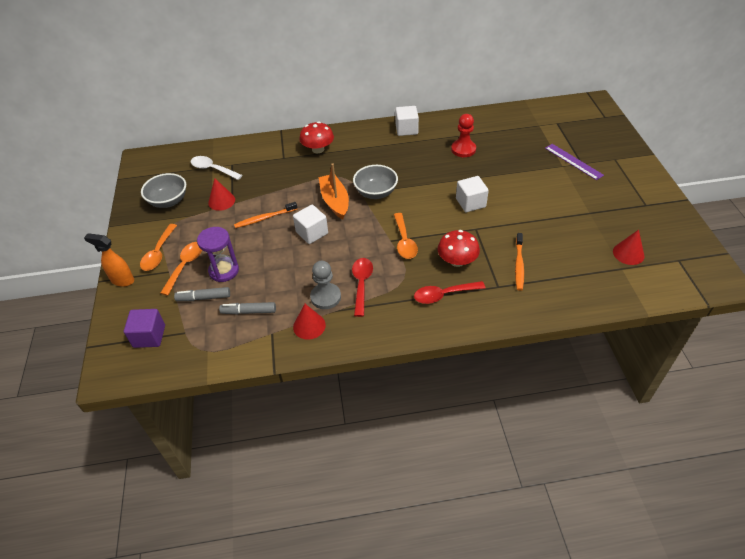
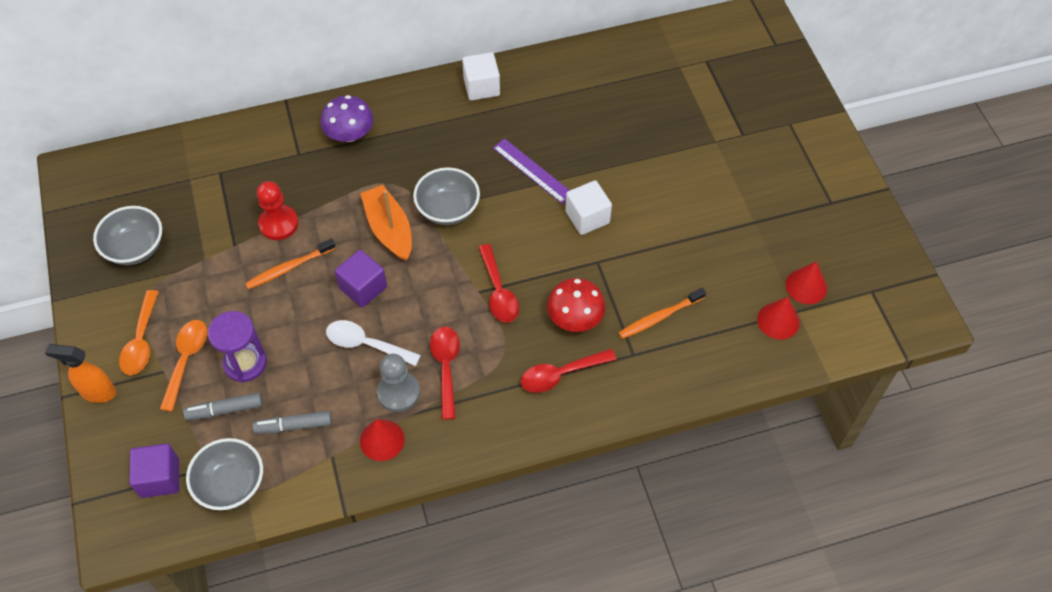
camera: 10 degrees left, 10 degrees up
(197, 345) = (231, 484): none -> grey bowl
(212, 169) = (191, 183): white spoon -> white spoon (366, 344)
(221, 201) = (217, 242): red cone -> red cone (778, 320)
(312, 233) = (363, 287): white cube -> purple cube
(318, 149) = (350, 134): red mushroom -> purple mushroom
(404, 241) = (498, 292): orange spoon -> red spoon
(463, 149) = (570, 120): red pawn -> red pawn (278, 224)
(519, 265) = (660, 317): orange toothbrush -> orange toothbrush turned 60 degrees clockwise
(573, 161) = (731, 132): purple ruler -> purple ruler (533, 171)

